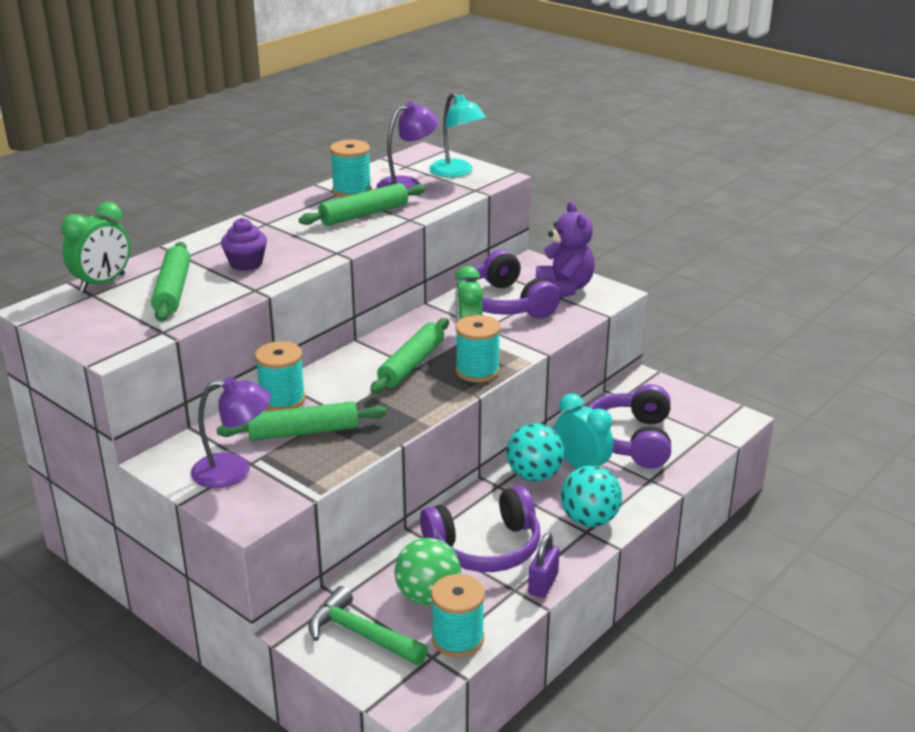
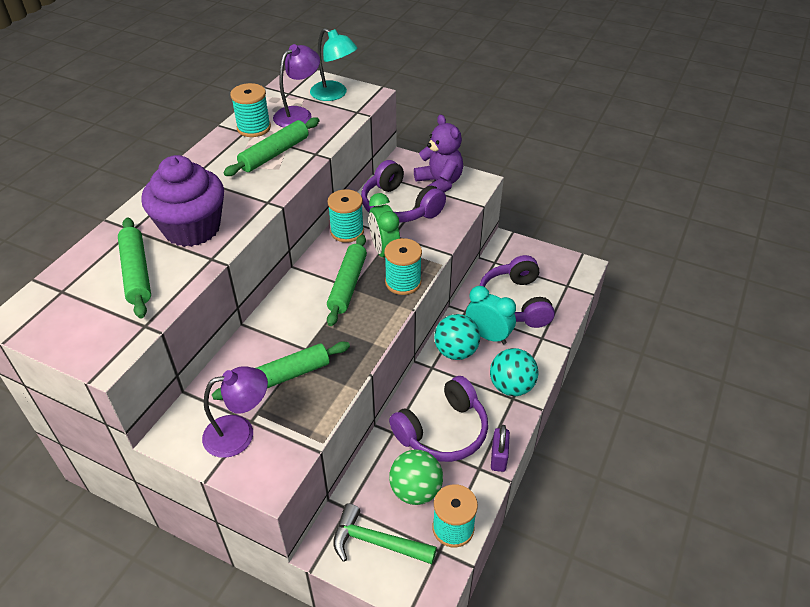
camera: 15 degrees left, 15 degrees up
(102, 283) = (67, 275): green clock -> none
(246, 264) = (192, 228): purple cupcake -> purple cupcake, size x1.92
(282, 400) = (253, 344): turquoise spool -> turquoise spool (347, 231)

